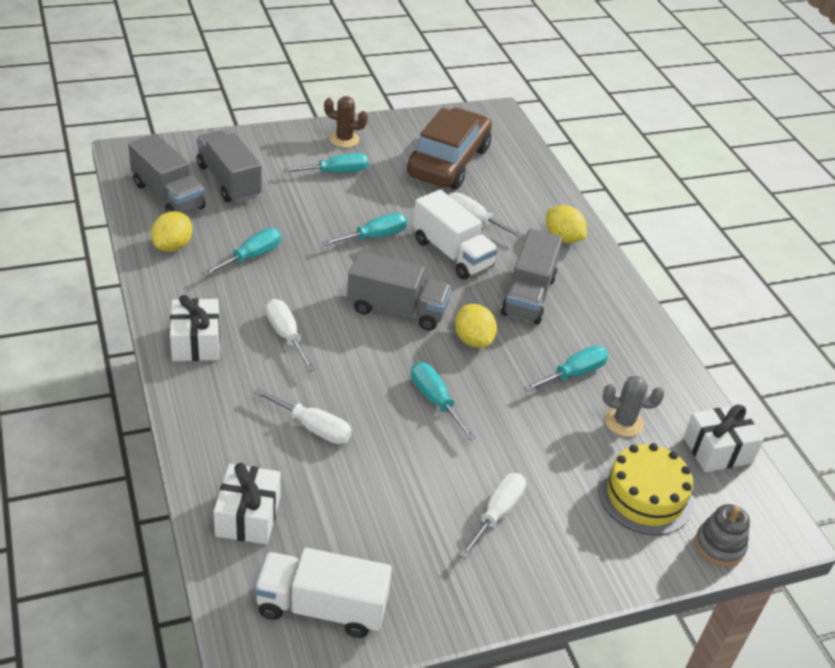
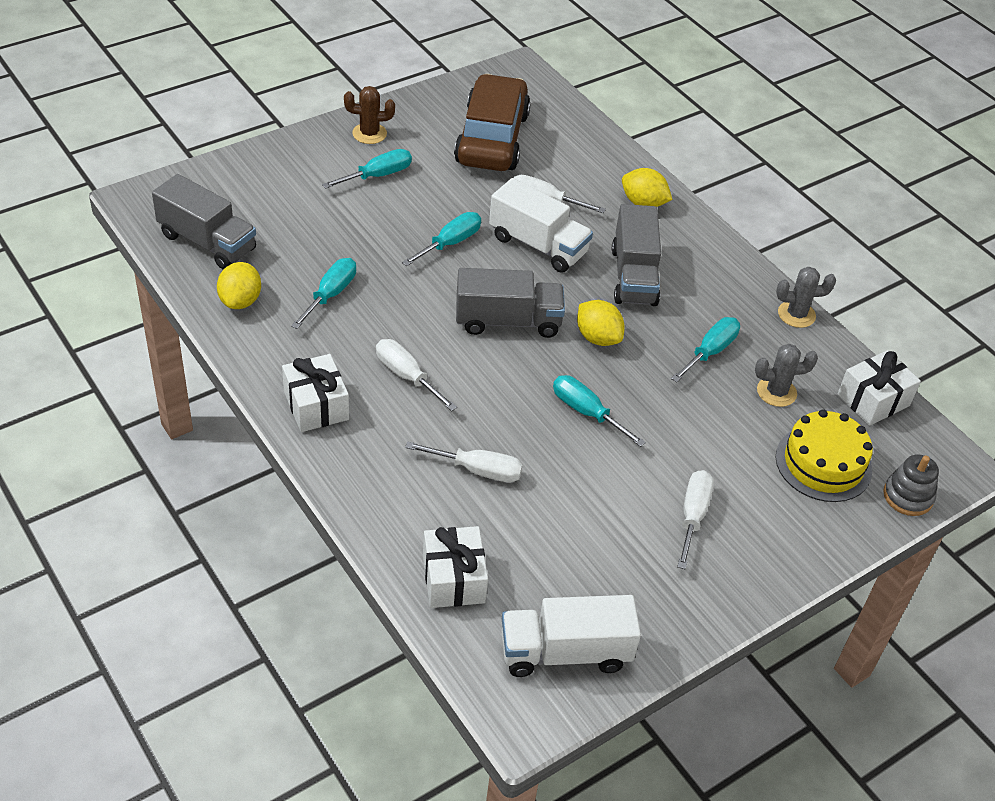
camera: 15 degrees left, 5 degrees up
(229, 181) = (266, 210): grey truck -> none
(670, 359) = (796, 314): none -> grey cactus

